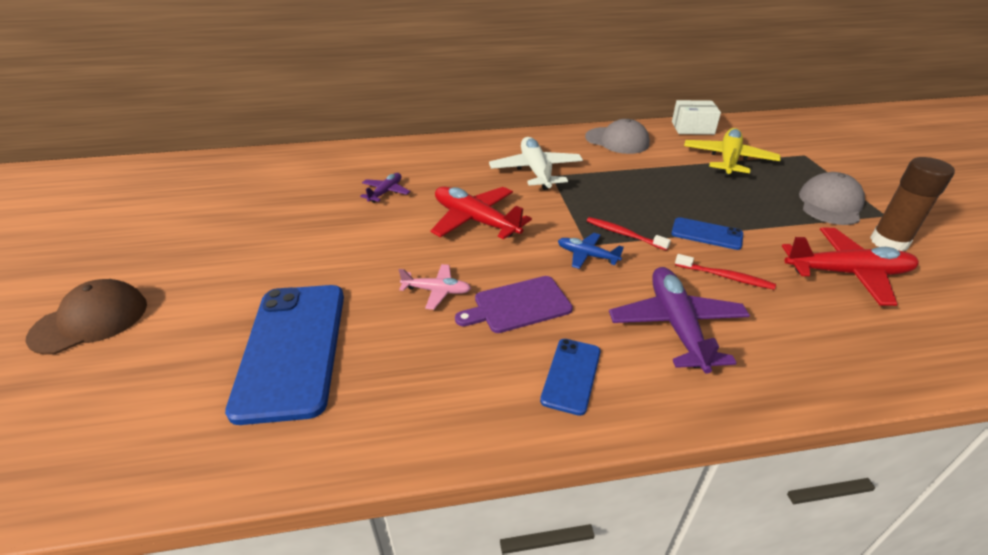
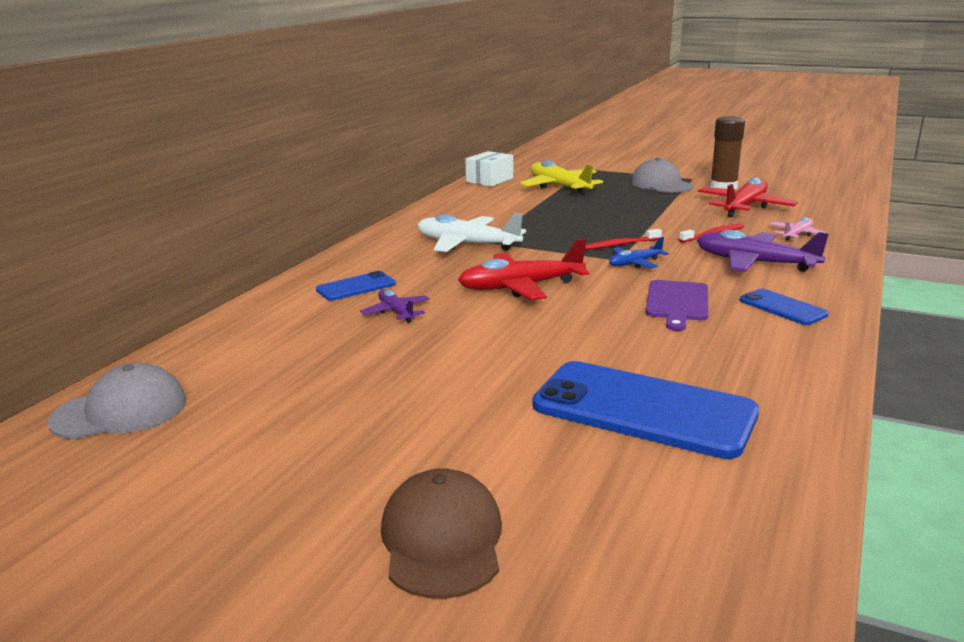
camera: 55 degrees left, 15 degrees down
(437, 291) = (620, 327): pink plane -> pink plane (797, 234)
(617, 141) = (465, 205): grey cap -> grey cap (120, 411)
(706, 234) = (654, 223): blue phone -> blue phone (356, 287)

